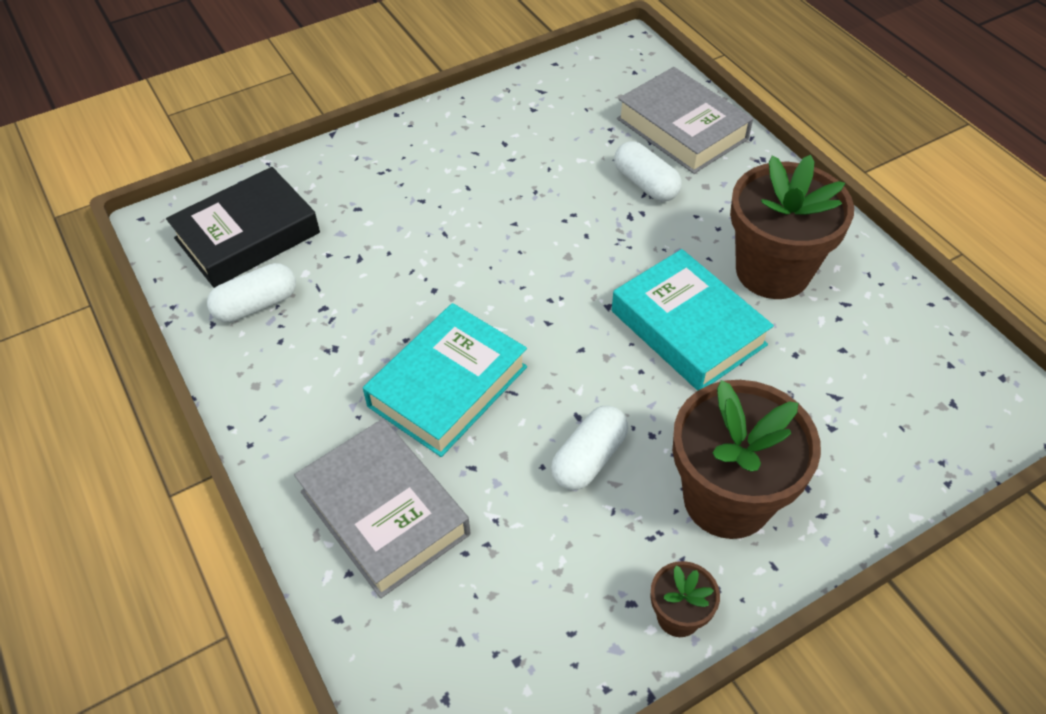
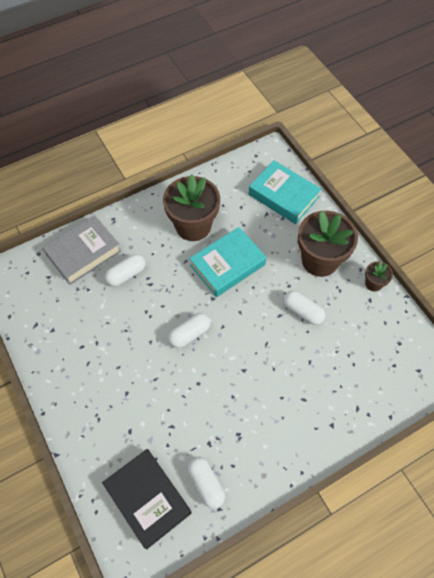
camera: 90 degrees left, 10 degrees up
(384, 513) = (336, 400): grey book -> none
(448, 386) = (263, 374): turquoise book -> turquoise book (283, 196)
(530, 274) = (189, 334): none -> white capsule

